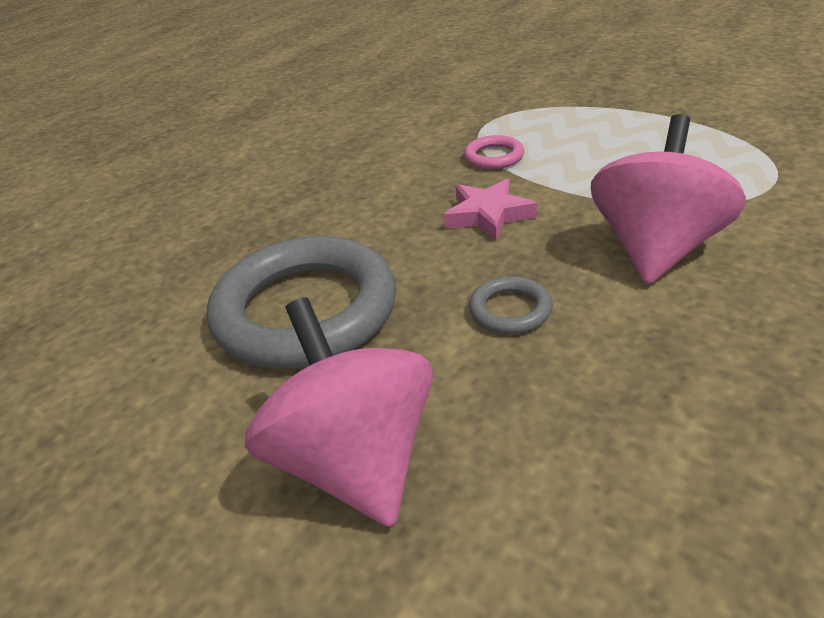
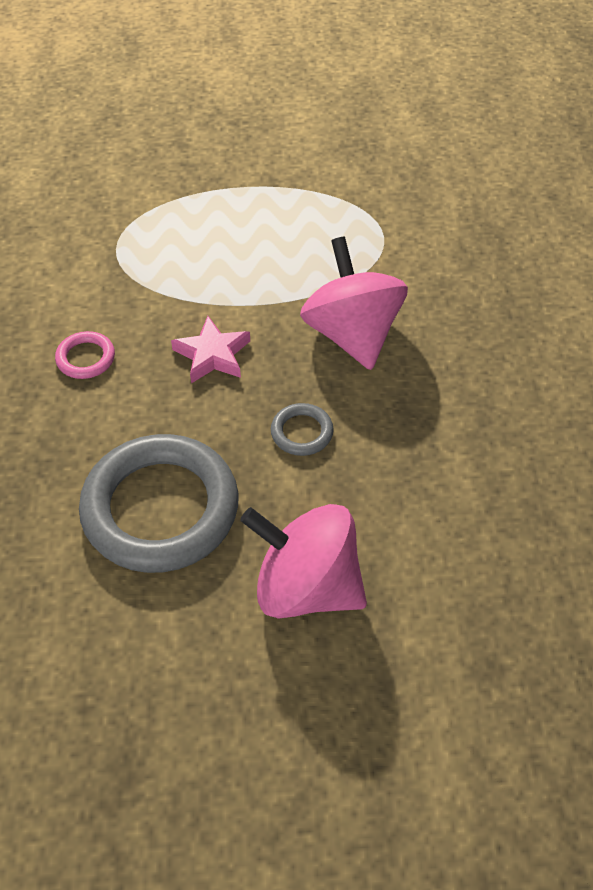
camera: 45 degrees left, 15 degrees up
(494, 157) = (160, 289): pink ring -> pink ring (86, 358)

